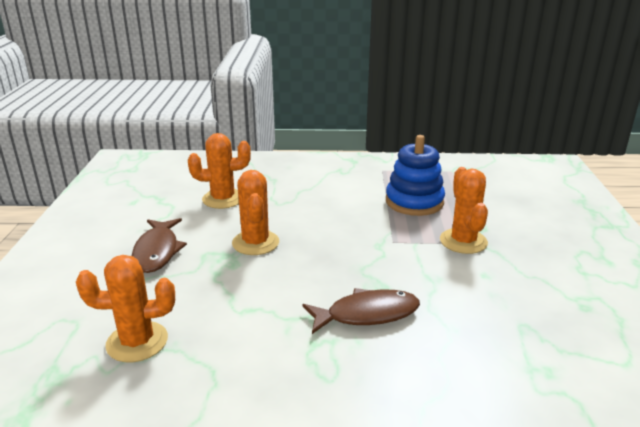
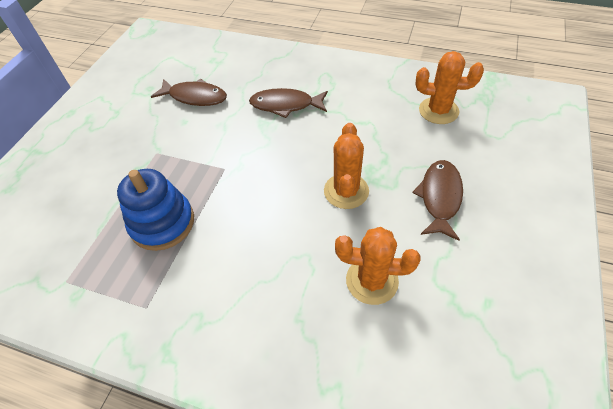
camera: 160 degrees left, 25 degrees up
(463, 241) = (168, 156): orange cactus -> none
(505, 305) = (195, 97): none -> brown fish

